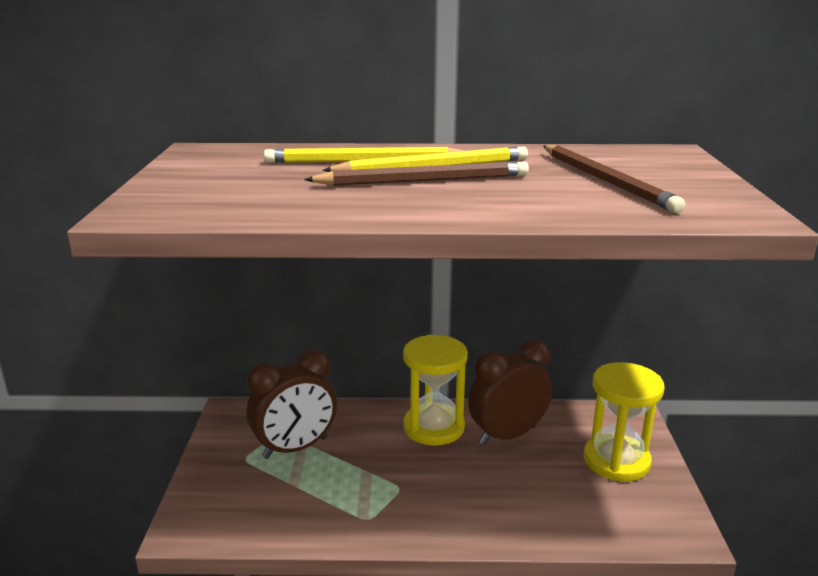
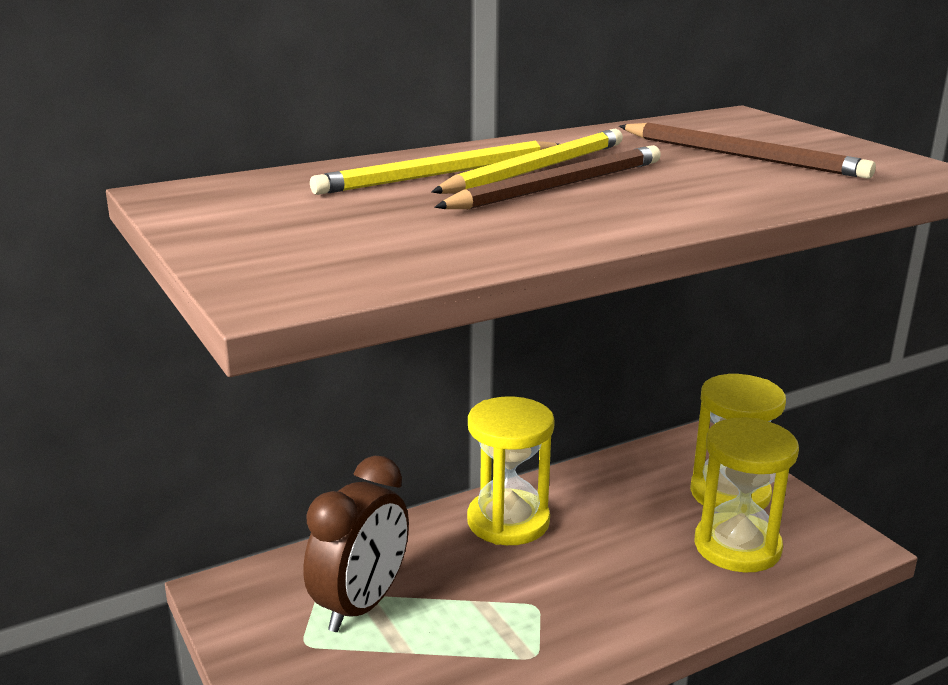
camera: 30 degrees left, 0 degrees up
(507, 435) = (598, 503): brown clock -> none
(583, 500) = (737, 547): none -> yellow hourglass

